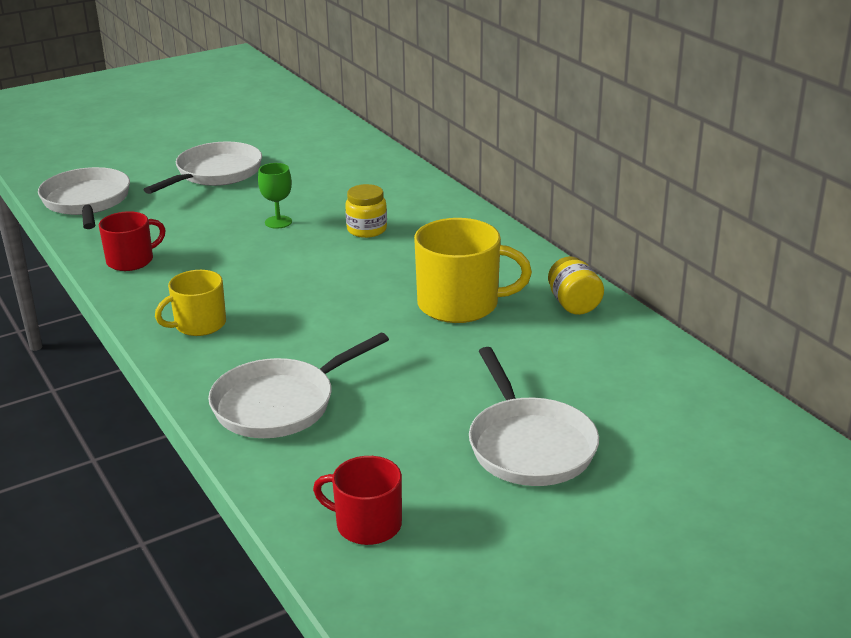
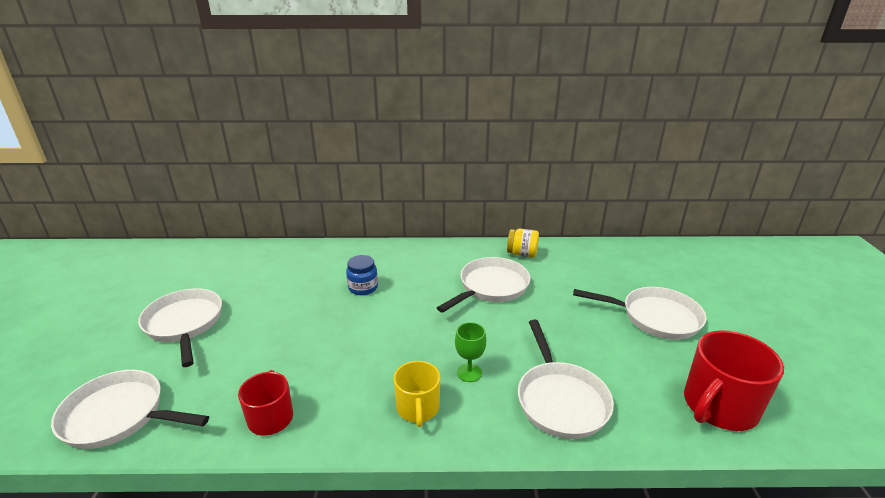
camera: 60 degrees left, 0 degrees up
(278, 222) = (305, 319): green goblet -> green goblet (469, 372)
(367, 230) = (363, 288): yellow jar -> blue jar
(367, 524) = (719, 406): red mug -> red mug, size x1.62
(460, 304) = (491, 287): yellow mug -> white pan

